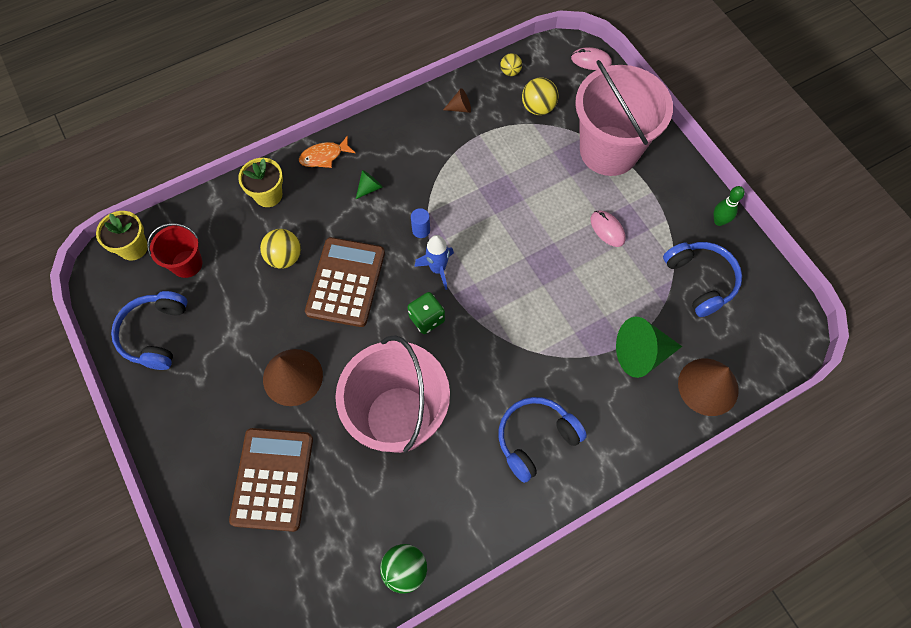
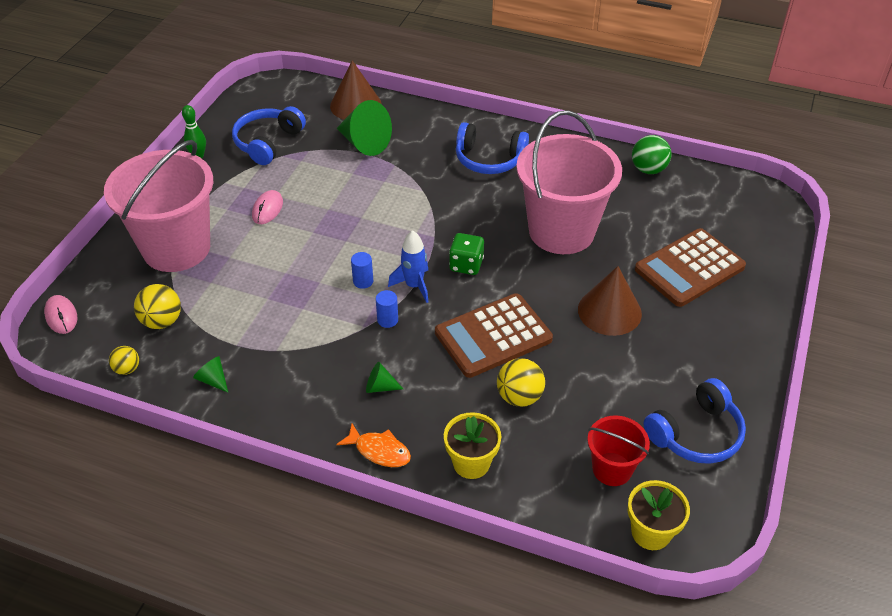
camera: 130 degrees left, 20 degrees down
(460, 108) = (213, 380): brown cone -> green cone
(472, 240) = (363, 281): none -> blue cylinder

